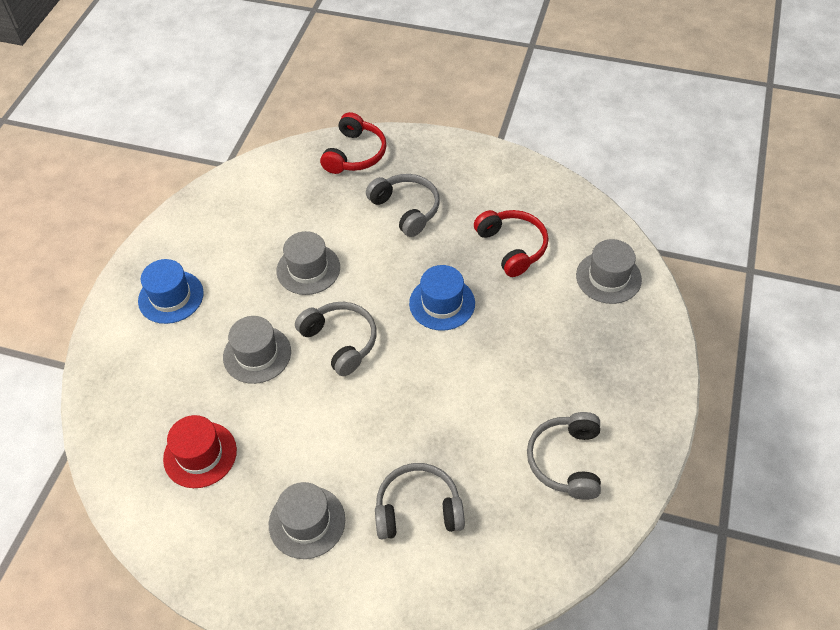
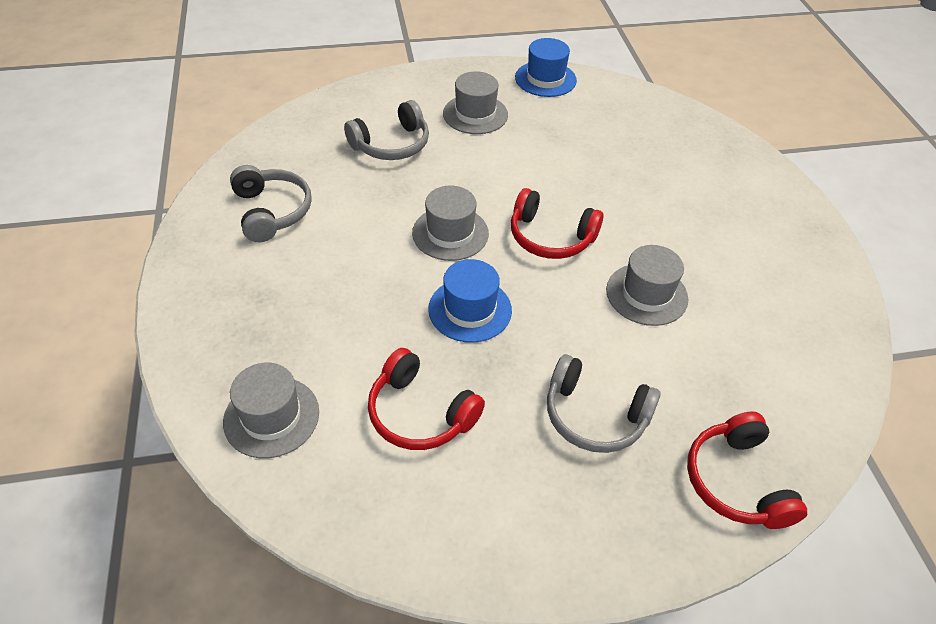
camera: 150 degrees right, 5 degrees down
(171, 297) = (752, 220): blue hat -> blue hat (545, 79)
(200, 454) = (594, 125): red hat -> none
(257, 354) = (619, 201): grey hat -> grey hat (450, 233)
(340, 341) = (550, 237): grey headphones -> red headphones

